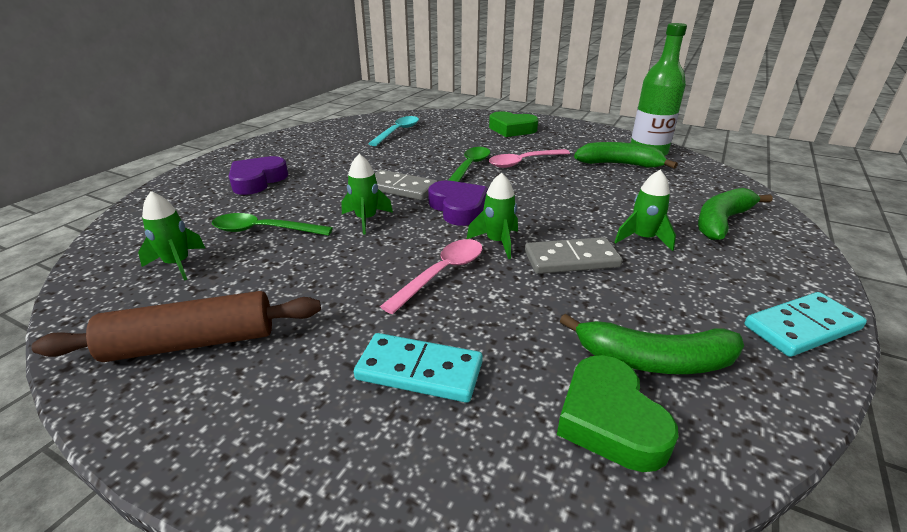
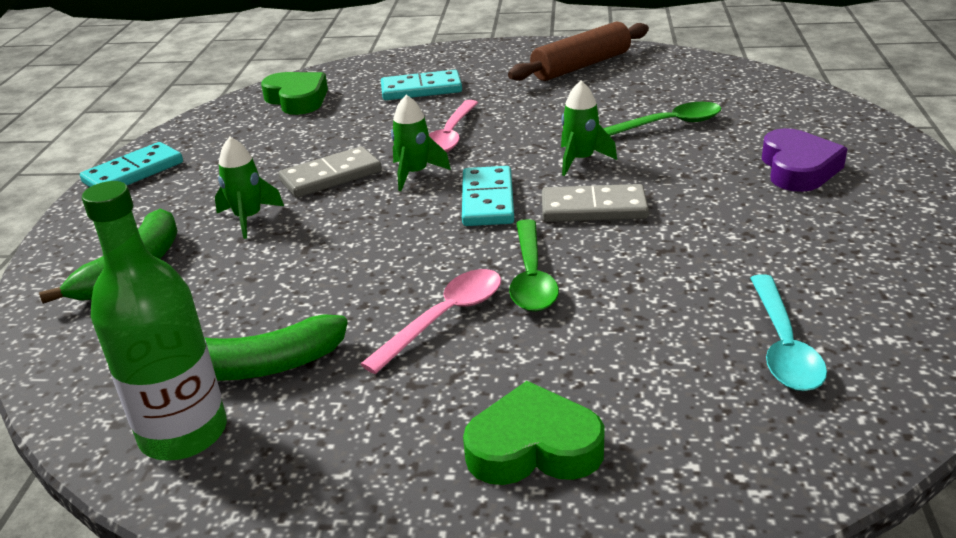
camera: 160 degrees right, 0 degrees up
(178, 264) = (685, 88): green rocket -> none
(458, 208) = (488, 200): purple heart -> turquoise domino
(654, 360) = (264, 128): green banana -> none

